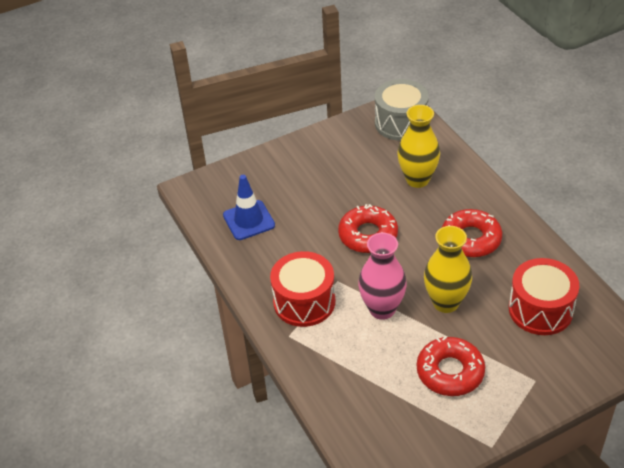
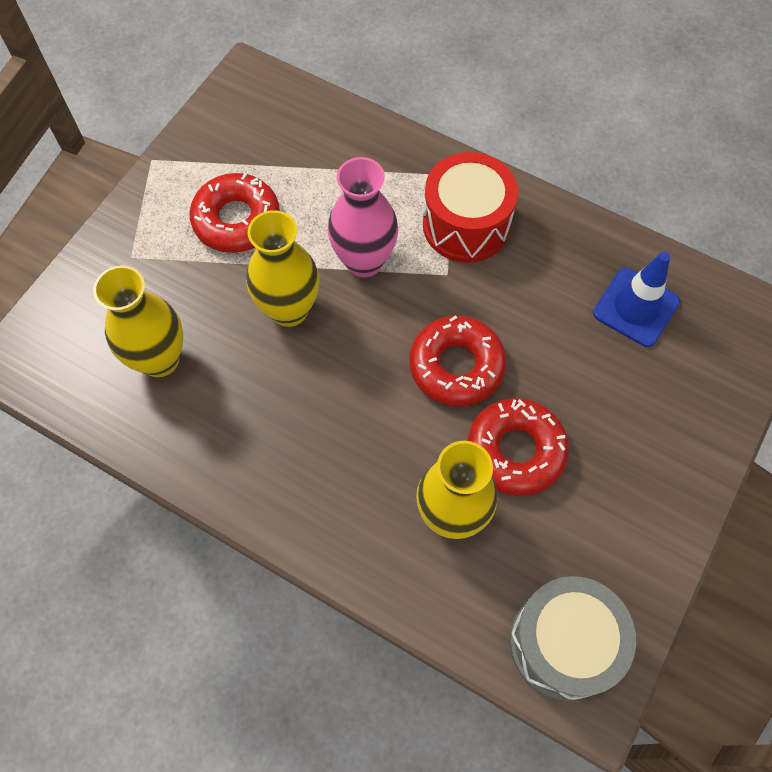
camera: 145 degrees right, 20 degrees up
(471, 239) = (307, 434): red donut -> red donut (515, 450)
(540, 310) = (160, 359): red drum -> yellow vase

